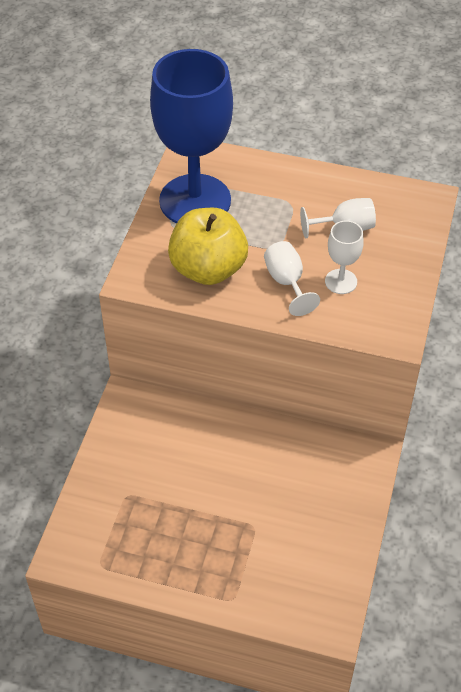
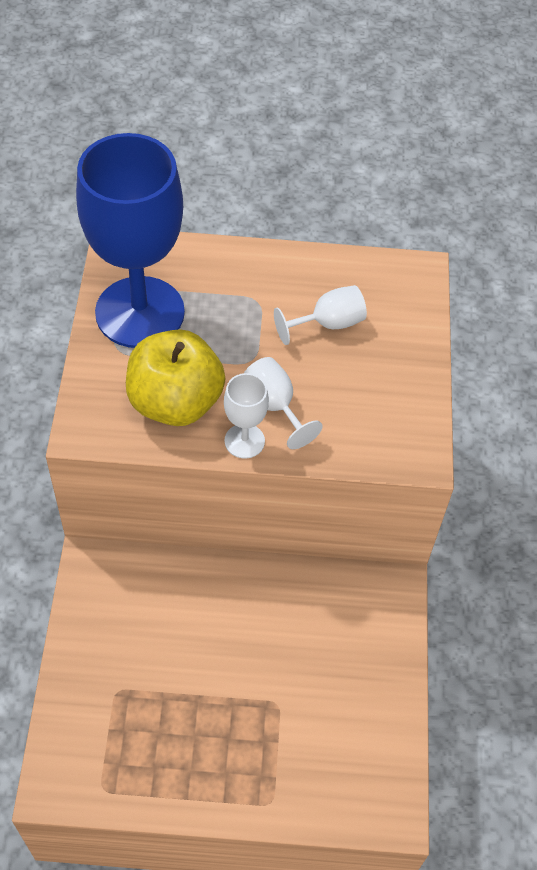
camera: 15 degrees left, 5 degrees up
(341, 281) = (338, 395): white goblet -> white goblet (244, 441)

